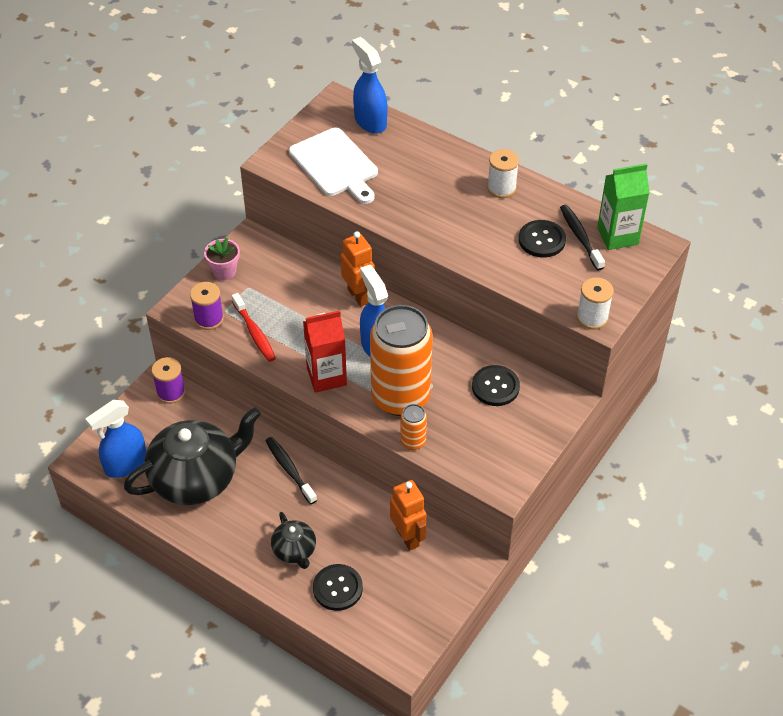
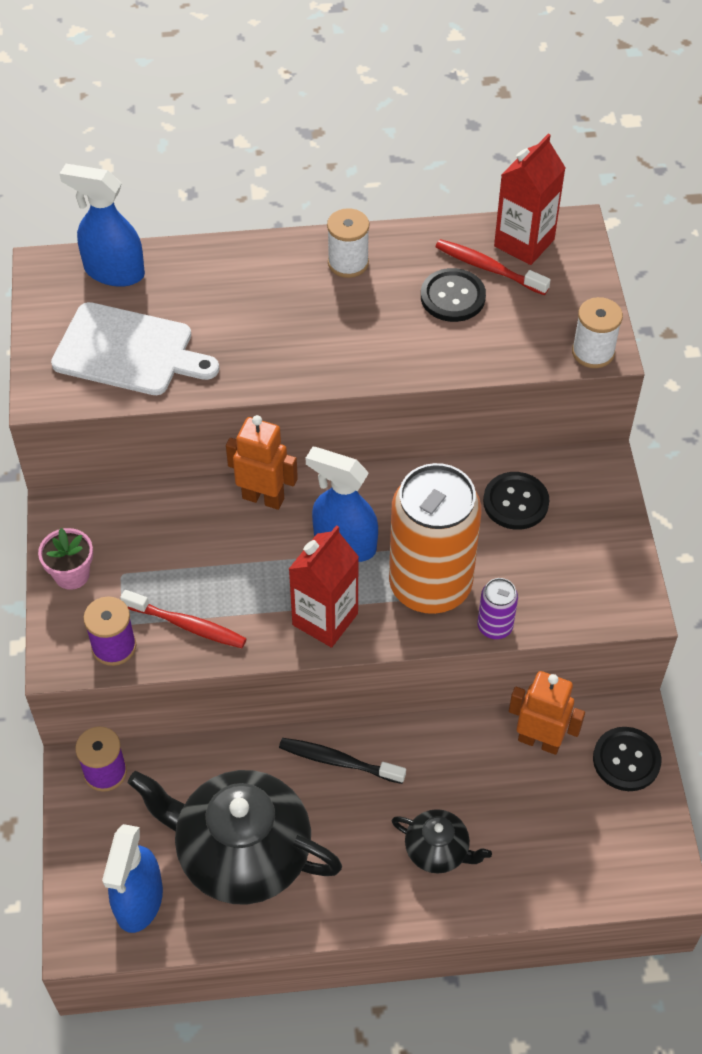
camera: 40 degrees left, 5 degrees up
(196, 478) = (242, 853): black teapot -> black teapot turned 90 degrees counterclockwise
(337, 588) = (525, 856): black button -> black button (626, 760)
(413, 441) = (495, 626): orange can -> purple can
(580, 237) = (488, 268): black toothbrush -> red toothbrush
(617, 236) = (524, 243): green carton -> red carton

